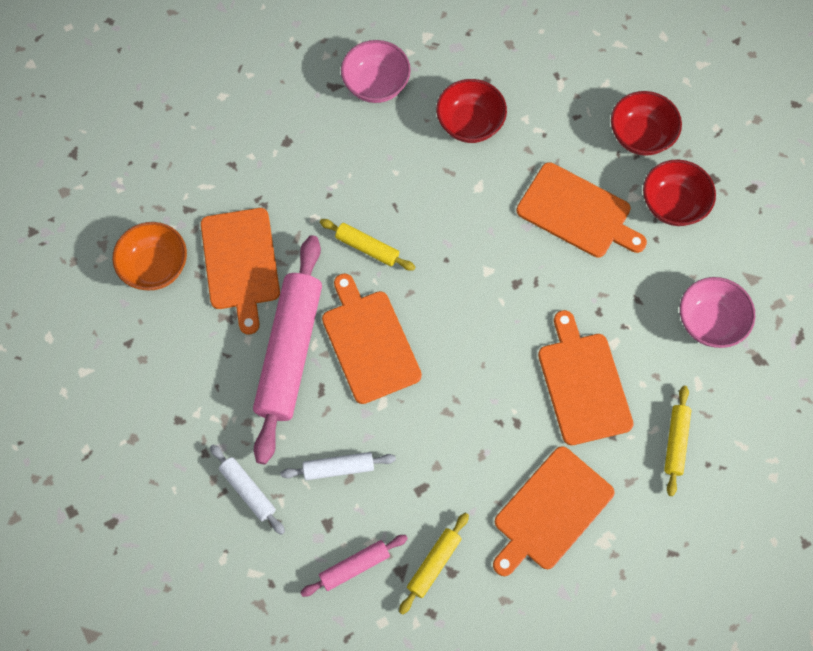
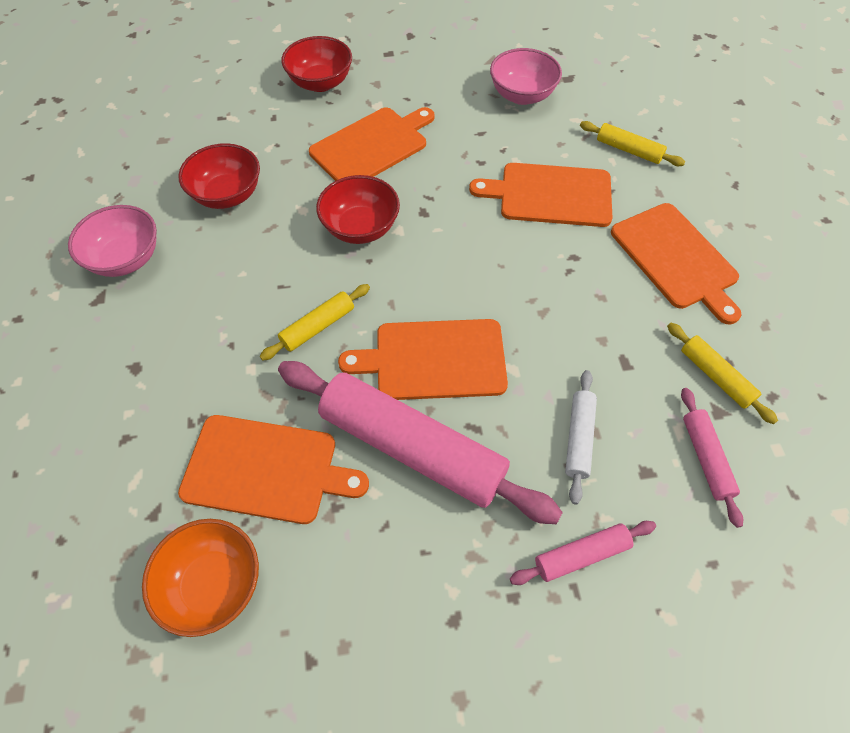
camera: 70 degrees left, 10 degrees down
(248, 490) = (581, 555): white rolling pin -> pink rolling pin
(673, 204) = (399, 83): red bowl -> red bowl (360, 228)

